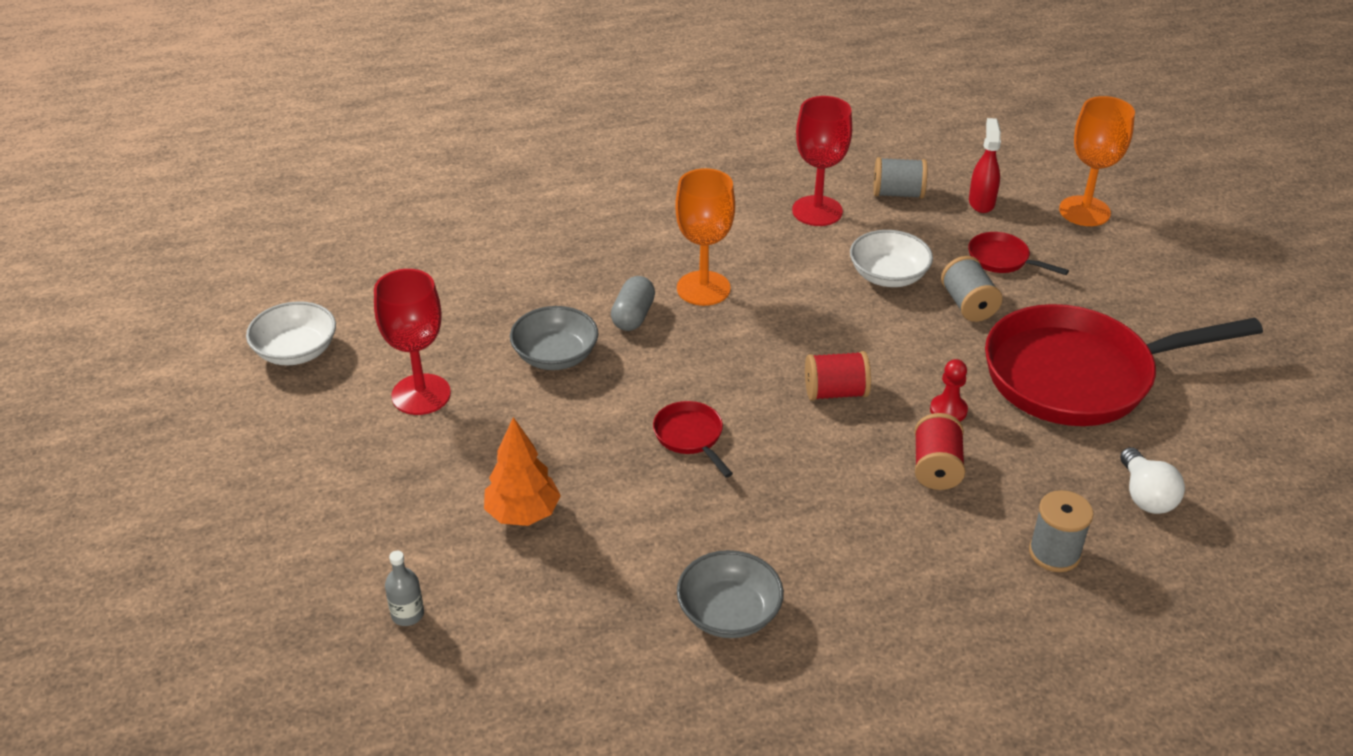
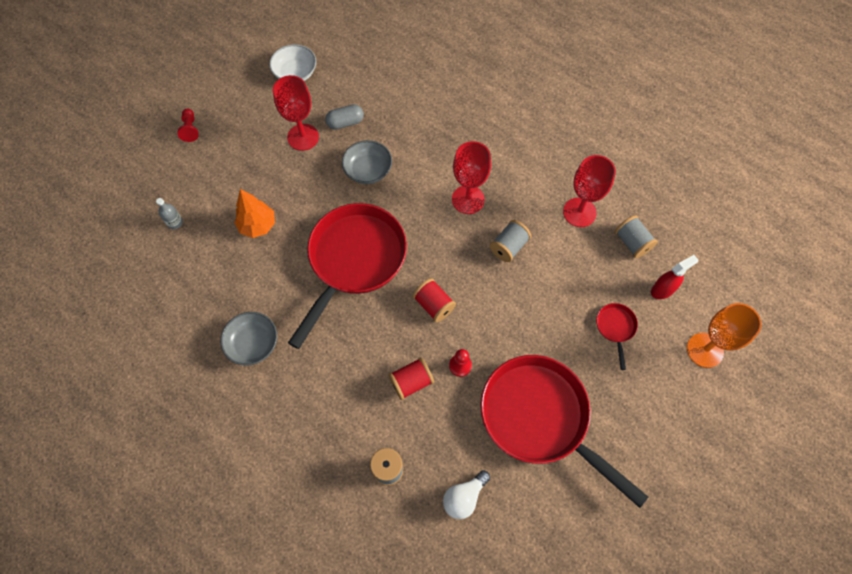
camera: 55 degrees right, 25 degrees up
(247, 515) = (190, 129): none -> red pawn
(633, 316) = (422, 183): grey capsule -> grey capsule (345, 123)
(690, 437) = (354, 260): red pan -> red pan, size x2.48
(703, 288) = (468, 199): orange goblet -> red goblet
(888, 276) = (550, 278): white bowl -> none
(968, 305) = (557, 331): grey spool -> grey spool (508, 247)

